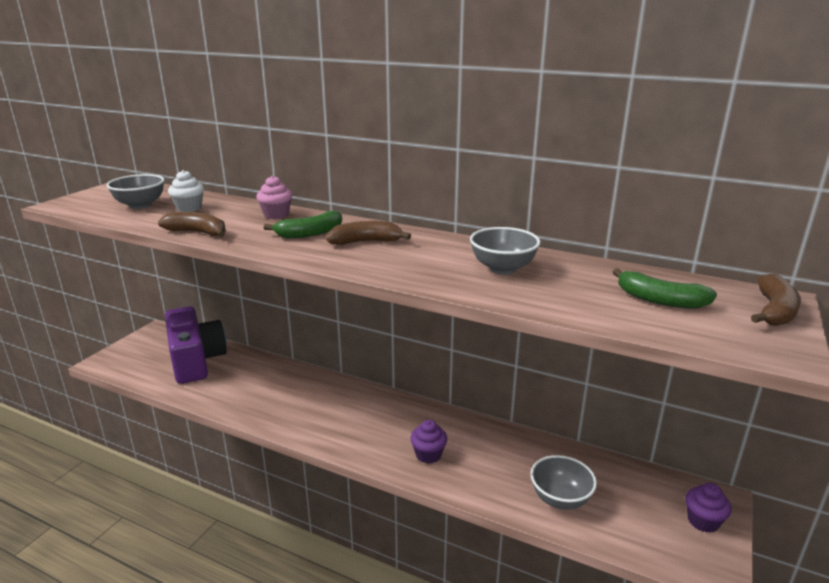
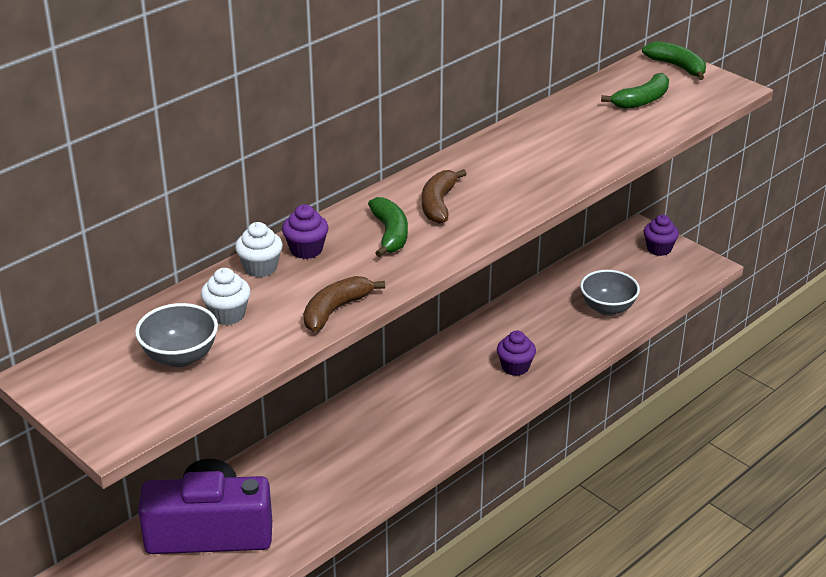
camera: 70 degrees left, 10 degrees up
(248, 207) = (260, 268): none -> white cupcake
(276, 215) = (306, 250): pink cupcake -> purple cupcake
(502, 268) = (548, 147): grey bowl -> none
(774, 311) = (677, 67): brown banana -> green banana

